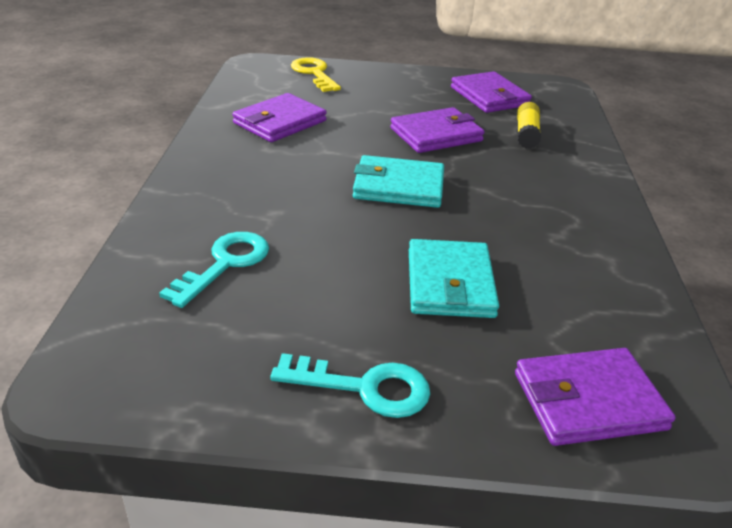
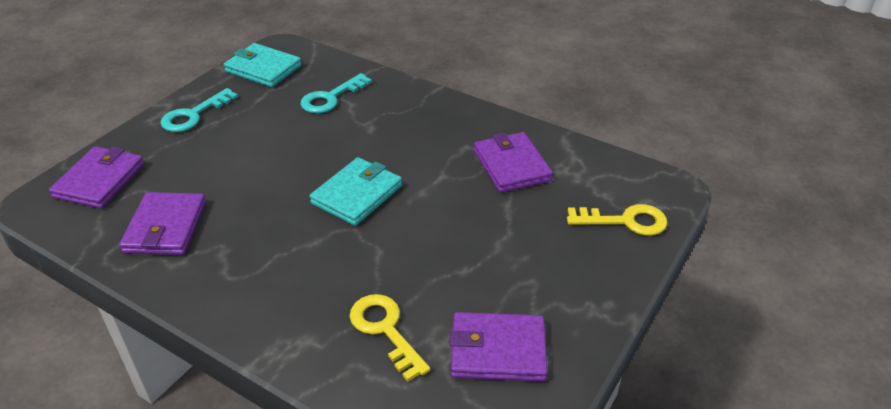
camera: 120 degrees right, 5 degrees up
(225, 264) = (330, 98): turquoise key -> turquoise key turned 75 degrees clockwise
(436, 135) = (428, 256): purple wallet -> purple wallet (165, 227)
(450, 283) = (230, 173): turquoise wallet -> turquoise wallet (263, 69)
(526, 134) = (385, 330): yellow glue stick -> yellow key

